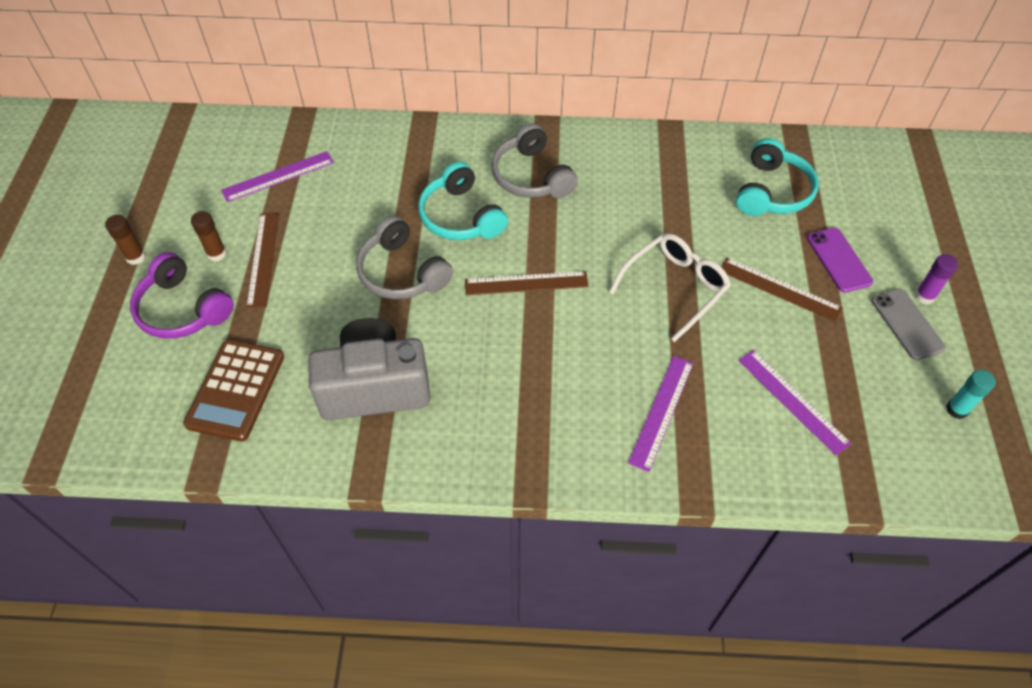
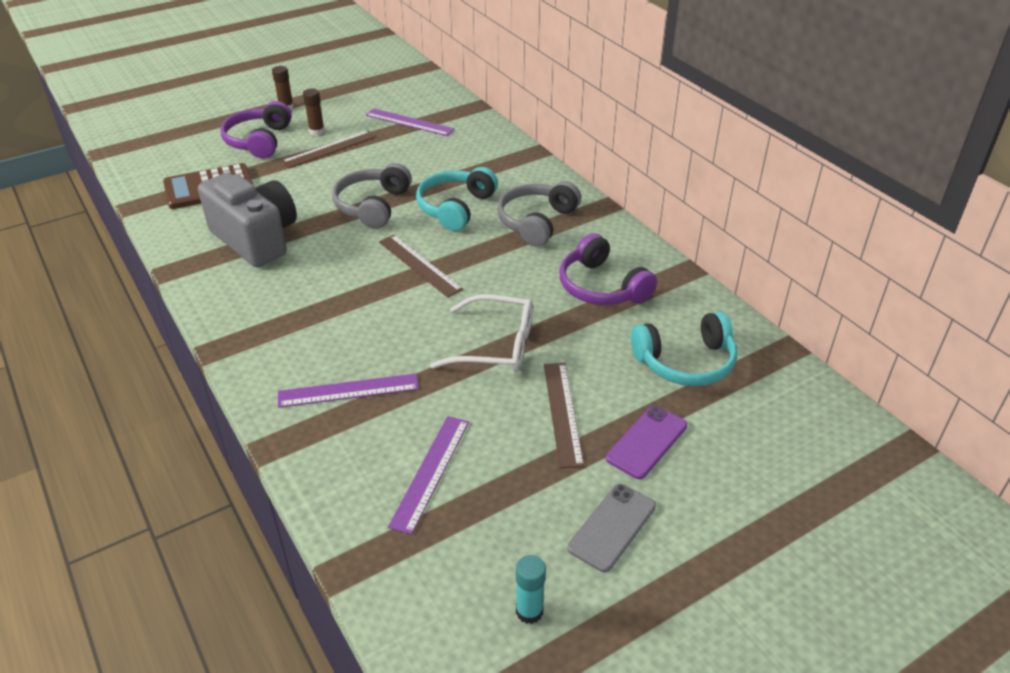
camera: 55 degrees right, 15 degrees down
(651, 187) = (601, 287): none -> purple headphones
(924, 296) = (668, 529): purple glue stick -> none

